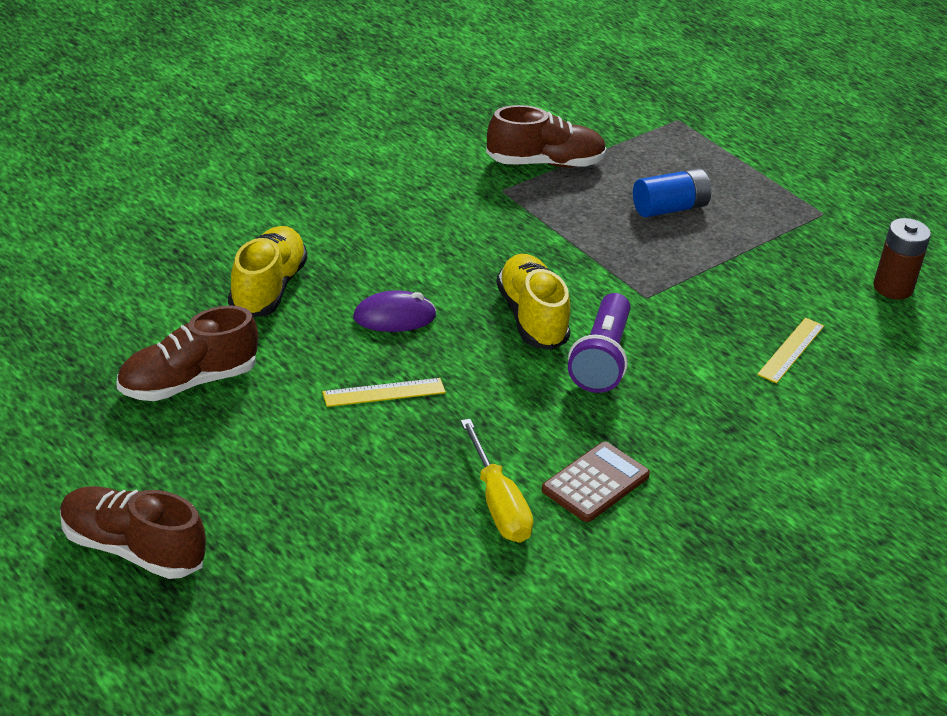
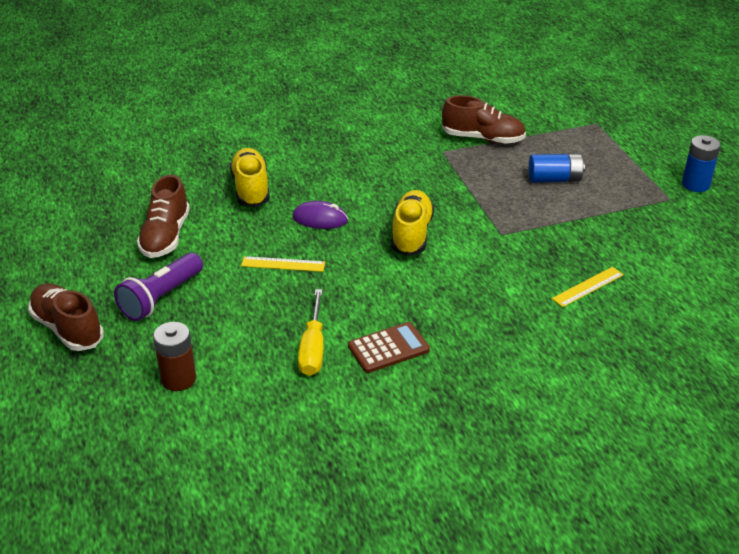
camera: 25 degrees right, 0 degrees up
(187, 382) = (165, 236): brown shoe -> brown shoe turned 75 degrees counterclockwise
(268, 288) = (251, 189): yellow shoe -> yellow shoe turned 45 degrees counterclockwise
(601, 359) = (443, 269): purple flashlight -> purple flashlight (161, 298)
(842, 188) = (695, 184): none -> blue battery
(893, 287) = (695, 257): brown battery -> brown battery (178, 379)

